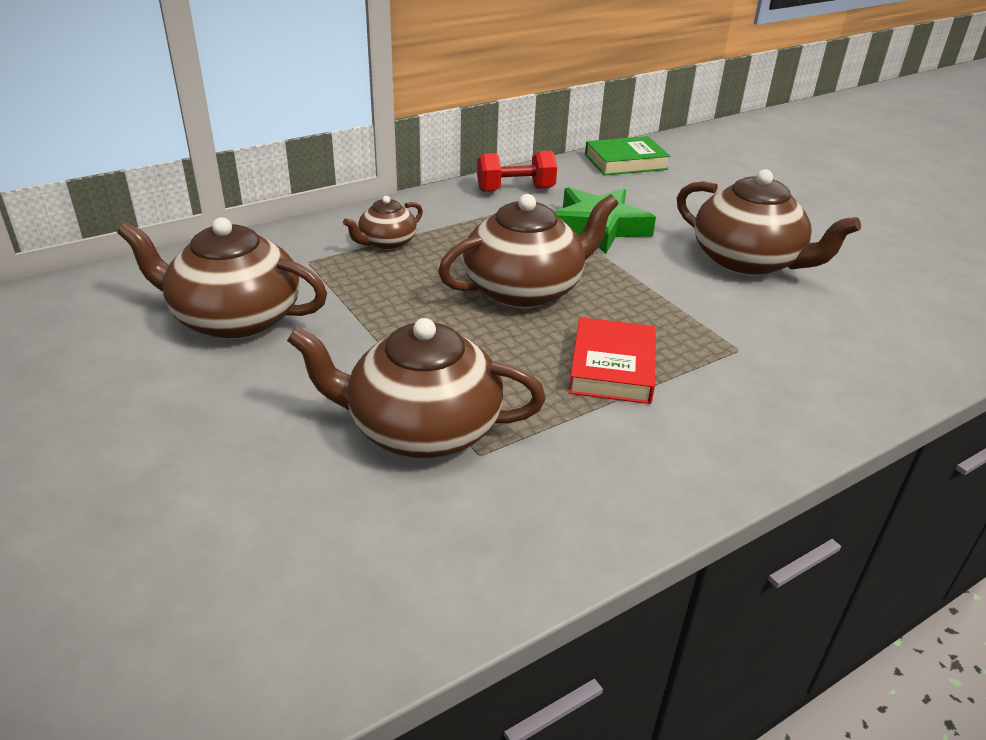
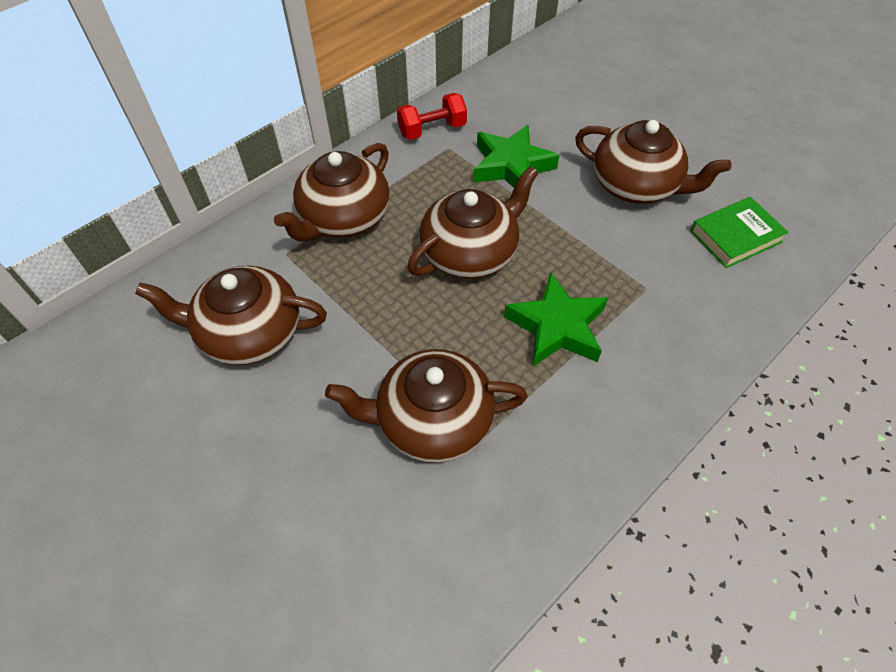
camera: 10 degrees left, 20 degrees up
(386, 242) = (343, 218): brown teapot -> brown teapot, size x1.90
(612, 367) = (557, 327): red book -> green star
(625, 162) = (515, 76): green book -> green book (735, 236)

